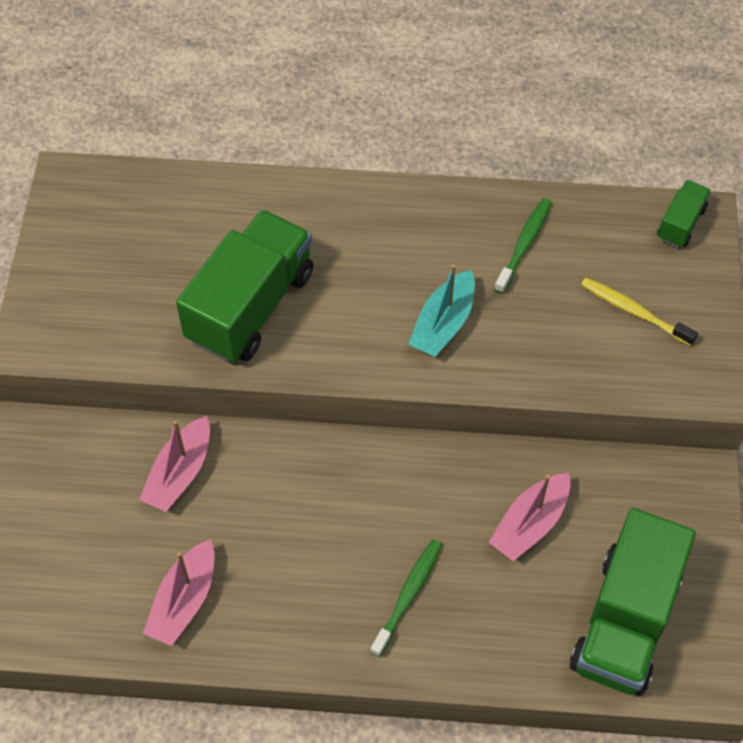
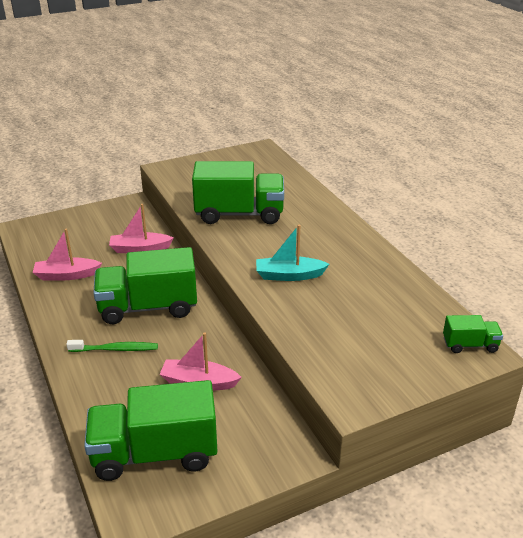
camera: 60 degrees right, 25 degrees down
(339, 520) = (148, 307): none -> green truck
(524, 245) = (376, 286): green toothbrush -> none
(634, 312) = (376, 347): yellow toothbrush -> none

